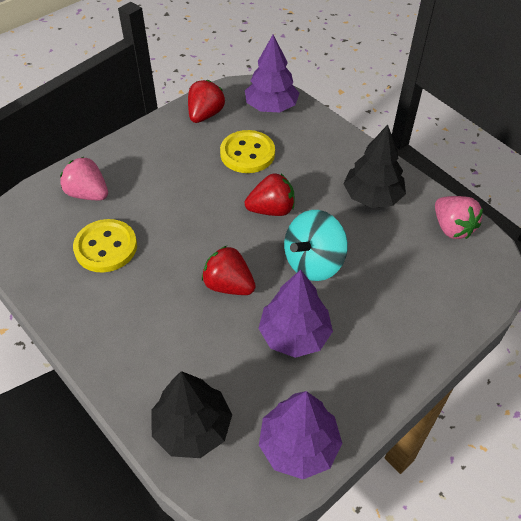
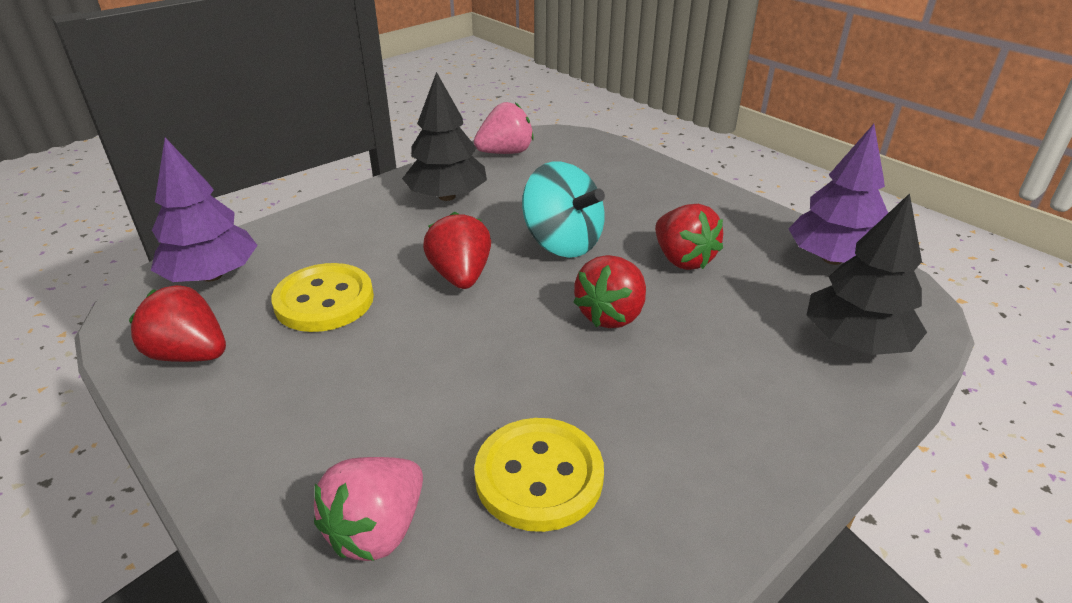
camera: 90 degrees left, 15 degrees down
(294, 335) = (682, 259): purple tree -> red strawberry

